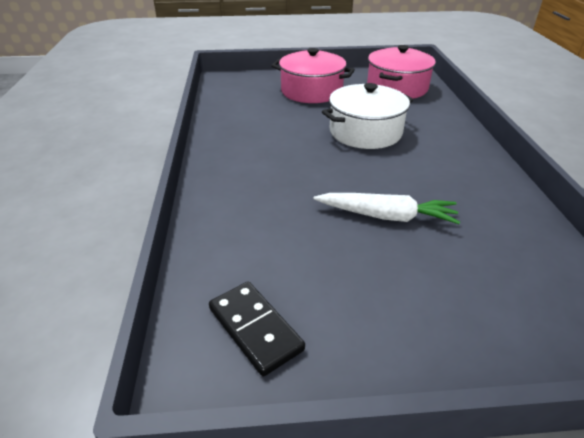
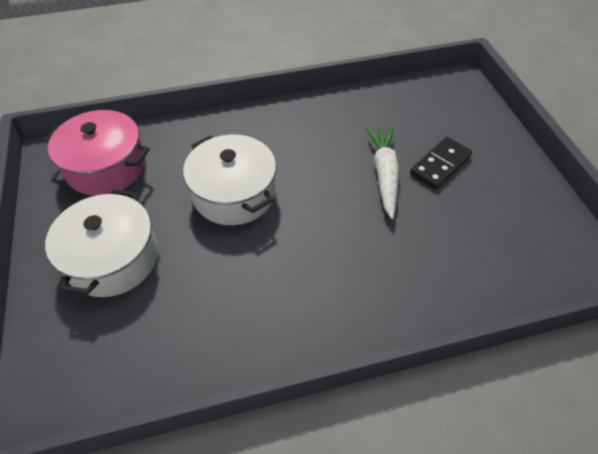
camera: 100 degrees left, 15 degrees up
(255, 329) = (540, 242): black domino -> black domino (440, 165)
(311, 91) = (113, 258): pink pot -> white pot

